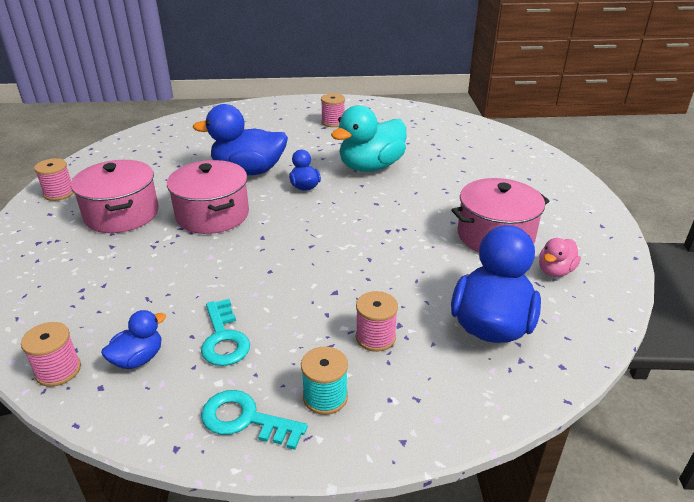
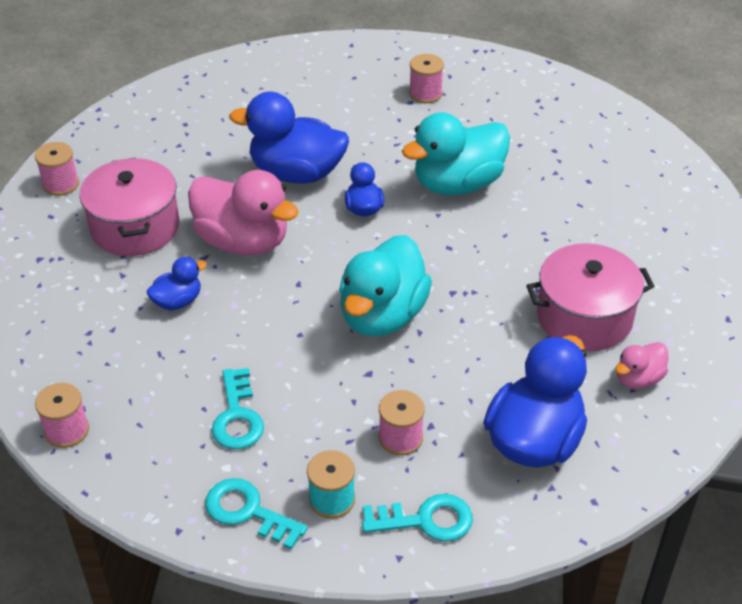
camera: 10 degrees right, 10 degrees up
(138, 359) = (147, 428): blue duck -> blue duck (178, 301)
(212, 215) = (243, 241): pink pot -> pink duck
(336, 251) = (382, 315): none -> turquoise duck
(418, 403) = (426, 520): none -> turquoise key

